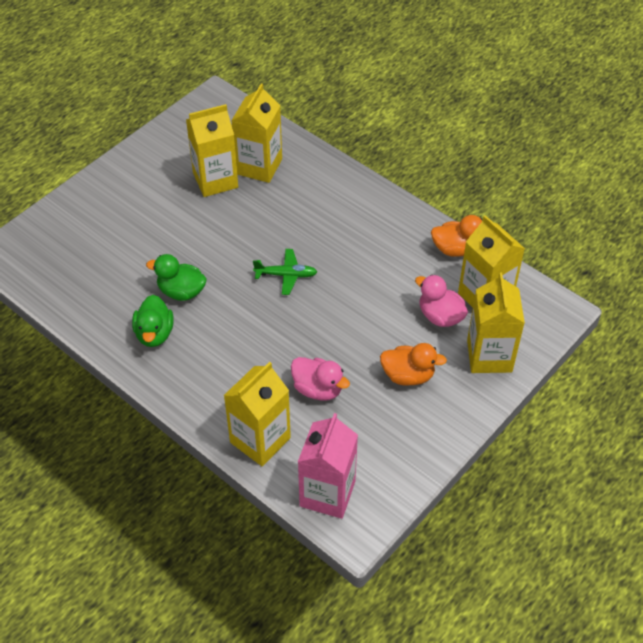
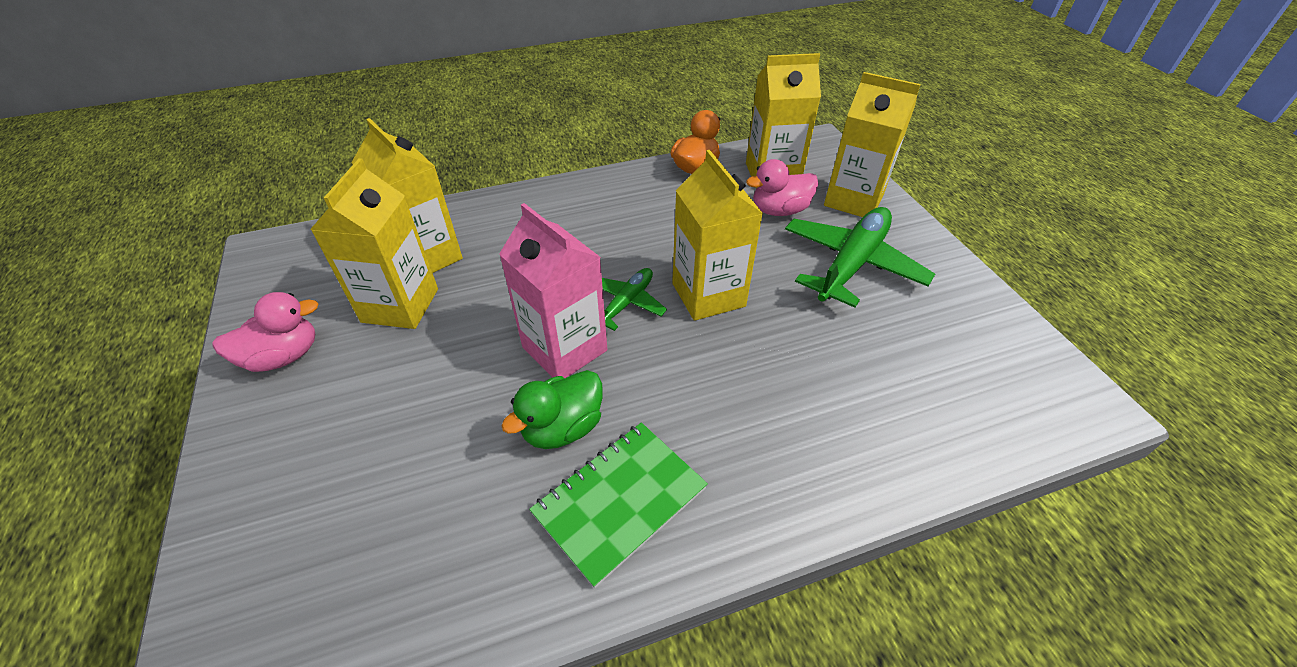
camera: 60 degrees left, 5 degrees down
(154, 334) = (620, 501): green duck -> green notebook
(260, 440) = (902, 447): yellow carton -> yellow carton (708, 295)
(318, 389) = (835, 348): pink duck -> pink duck (283, 356)
(327, 493) = (1021, 409): pink carton -> pink carton (564, 349)
(408, 375) = (852, 264): orange duck -> green plane

